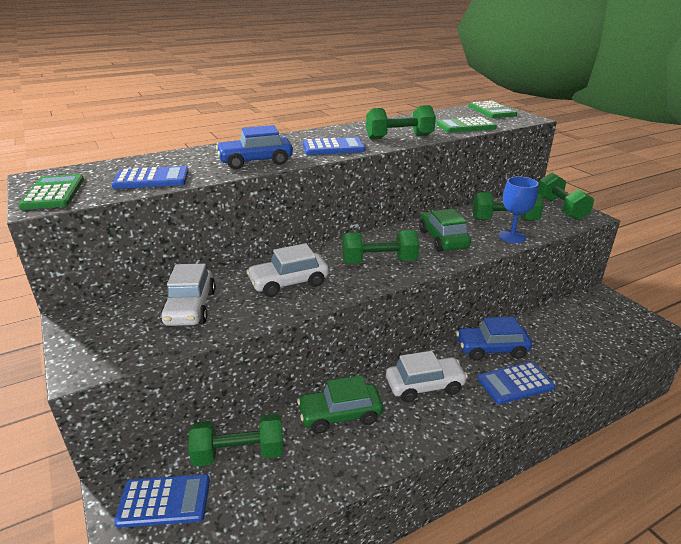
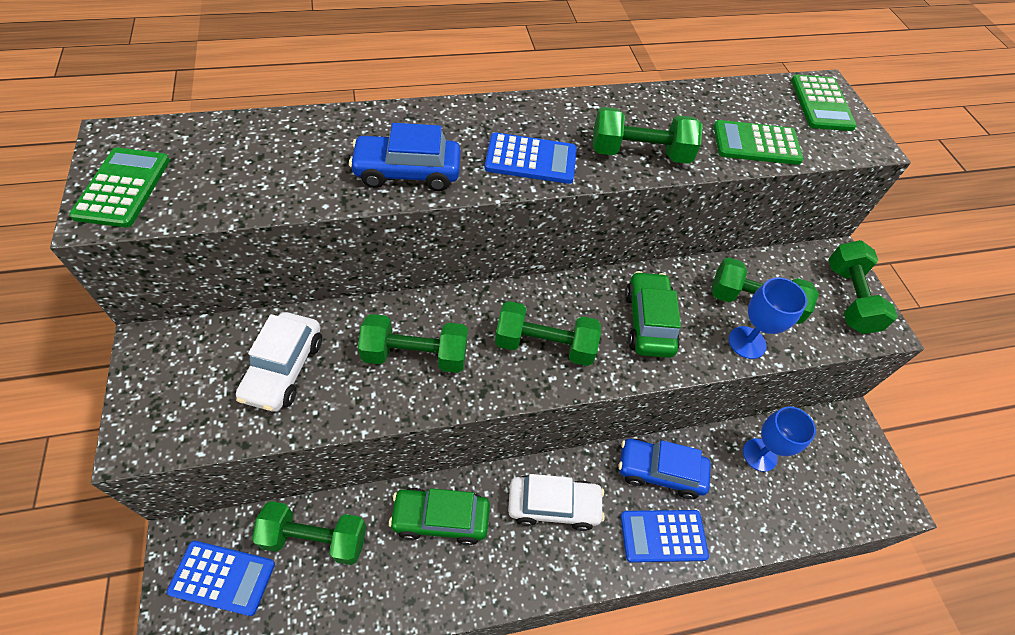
camera: 10 degrees right, 25 degrees up
(151, 179) = (255, 184): blue calculator -> none
(289, 283) = (415, 355): white car -> green dumbbell
(554, 325) = (759, 455): none -> blue goblet

